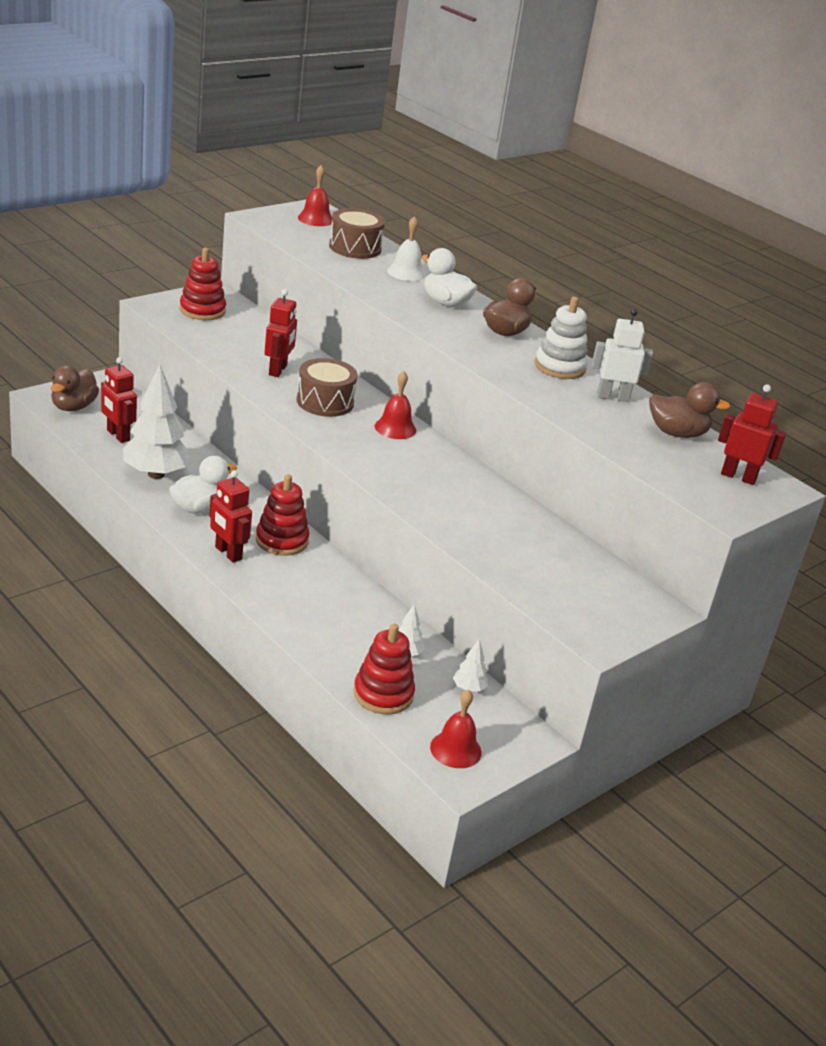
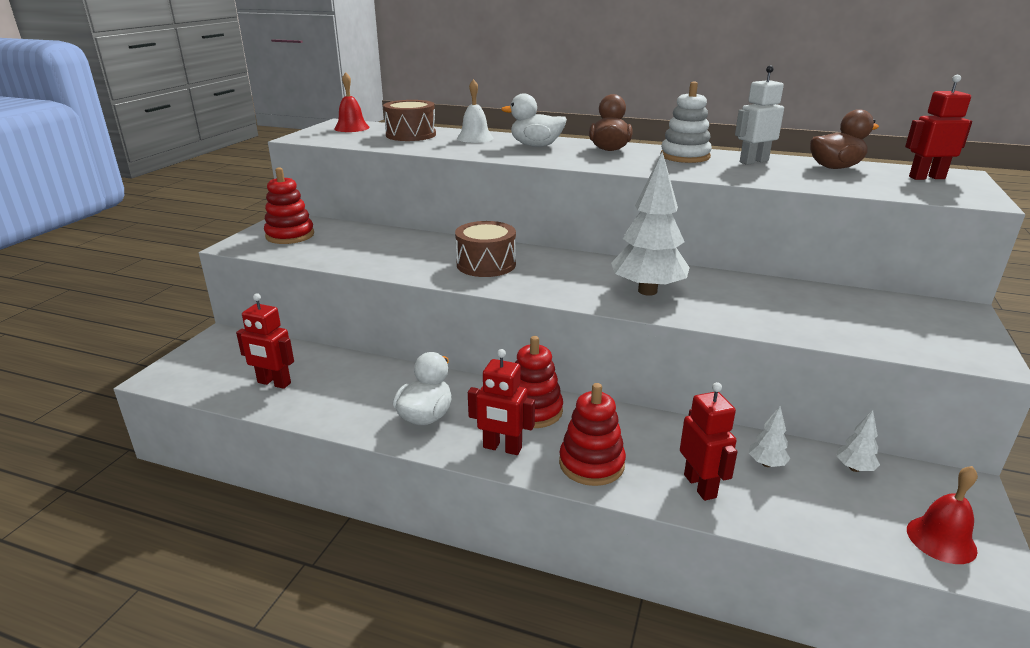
camera: 25 degrees left, 5 degrees down
(73, 407) = (201, 375): brown duck -> none
(156, 474) = (349, 403): white tree -> white tree (647, 291)
(278, 370) = (414, 256): red robot -> red robot (700, 486)
(383, 694) = (810, 518): red stacking toy -> red stacking toy (591, 464)
(395, 428) = (568, 262): red bell -> none

